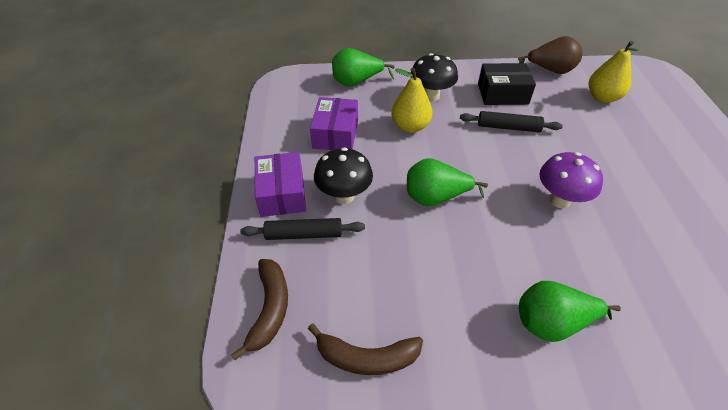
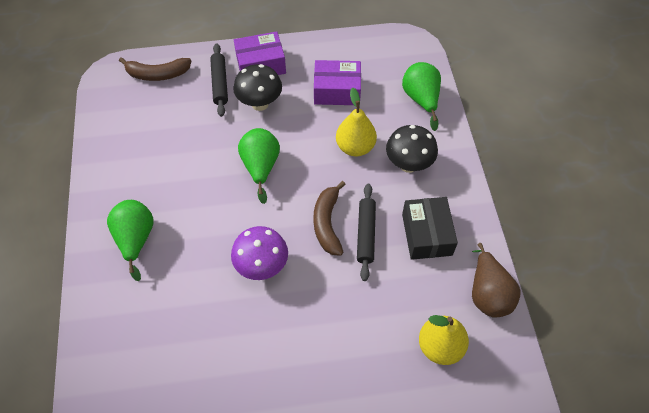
camera: 85 degrees right, 10 degrees up
(366, 357) = (119, 128): brown banana -> brown banana (327, 223)

